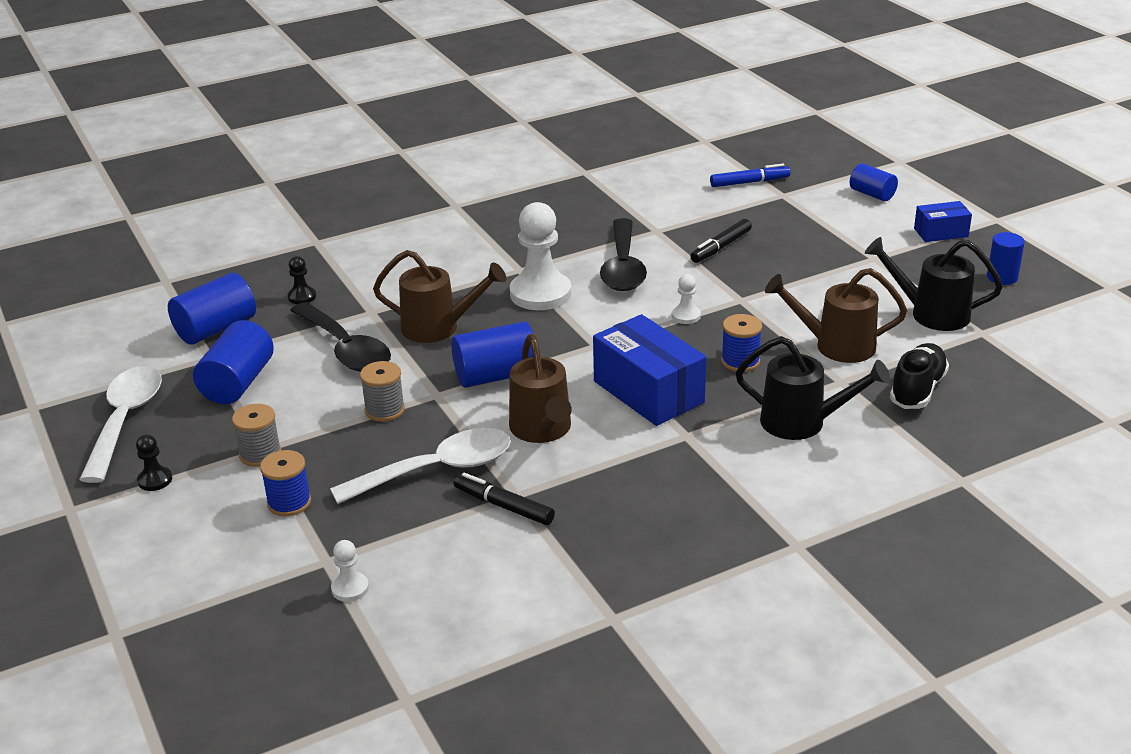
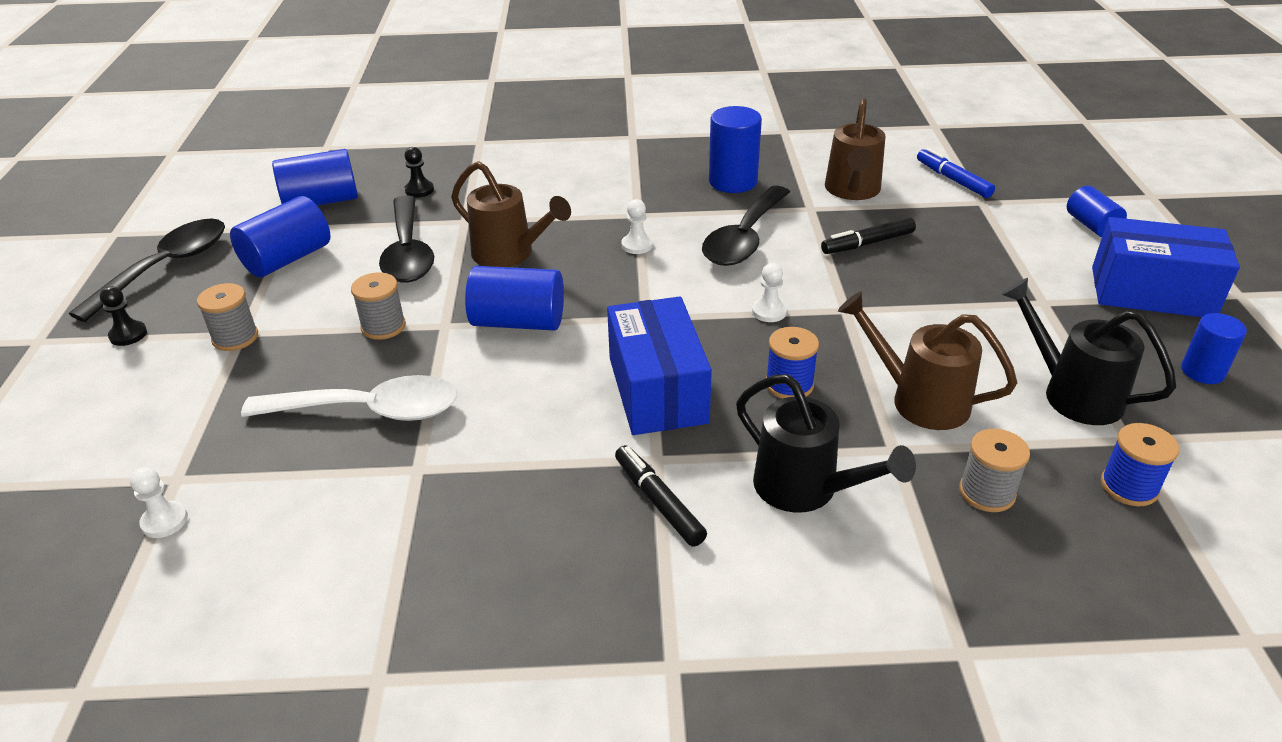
camera: 25 degrees right, 5 degrees up
(125, 420) = (166, 267): white spoon -> black spoon
(289, 502) = (208, 399): blue spool -> blue spool (1129, 487)
(503, 506) = (394, 478): black marker -> black marker (658, 502)
(540, 294) = (637, 245): white pawn -> white pawn, size x0.46
(542, 430) = (510, 400): brown watering can -> brown watering can (852, 191)
(576, 224) = (733, 181): none -> blue cylinder
(749, 182) = (953, 180): blue marker -> blue marker turned 135 degrees counterclockwise
(917, 389) = (987, 492): black shoe -> grey spool
(941, 233) = (1152, 292): blue box -> blue box, size x1.84

